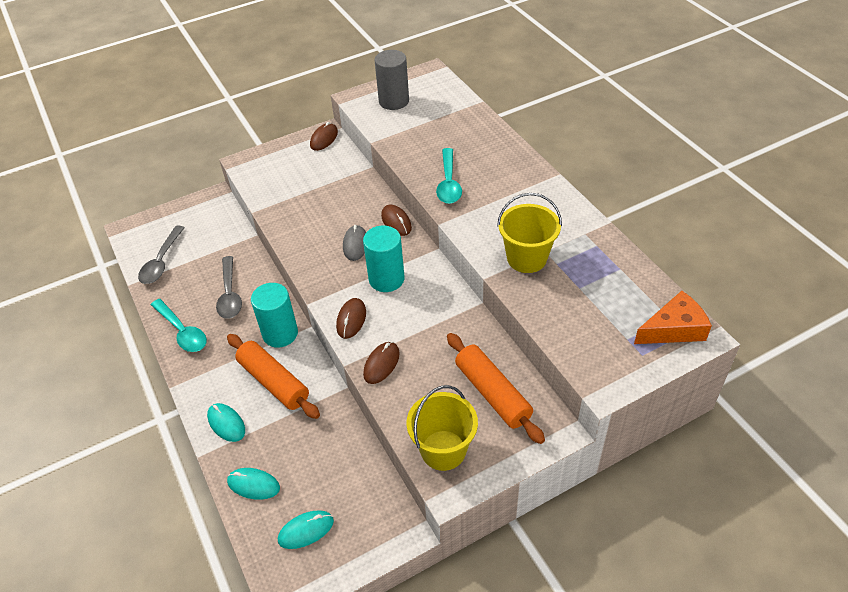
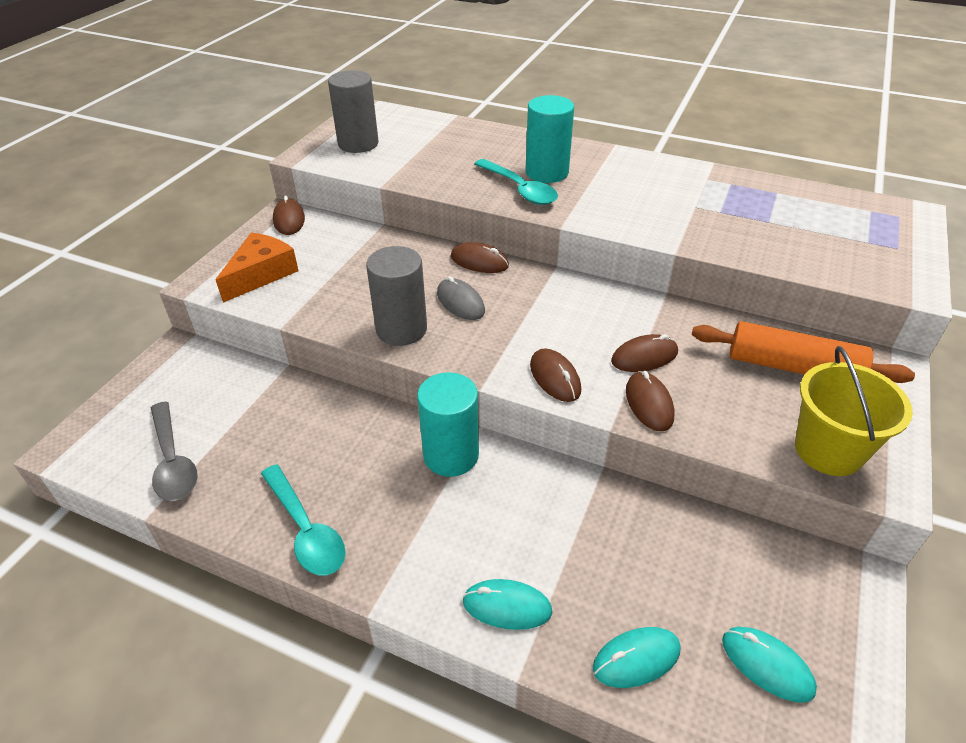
camera: 40 degrees left, 5 degrees down
(182, 331) = (306, 530): turquoise spoon -> turquoise spoon turned 45 degrees clockwise
(230, 294) = (328, 448): grey spoon -> none
(274, 382) = (509, 515): orange rolling pin -> none
(306, 530) = (767, 665): turquoise mouse -> turquoise mouse turned 75 degrees counterclockwise
(307, 245) = (401, 329): none -> grey cylinder
(386, 279) = (541, 319): turquoise cylinder -> turquoise cylinder (547, 173)
(414, 336) = (644, 357): none -> brown mouse
(526, 258) = (688, 219): yellow bucket -> none
(674, 329) = (888, 217): orange cheese -> orange cheese (261, 274)

